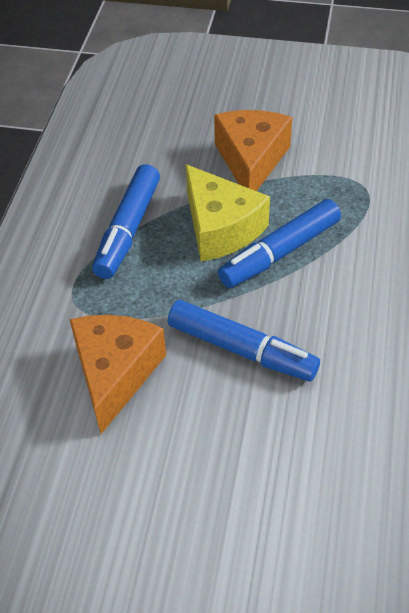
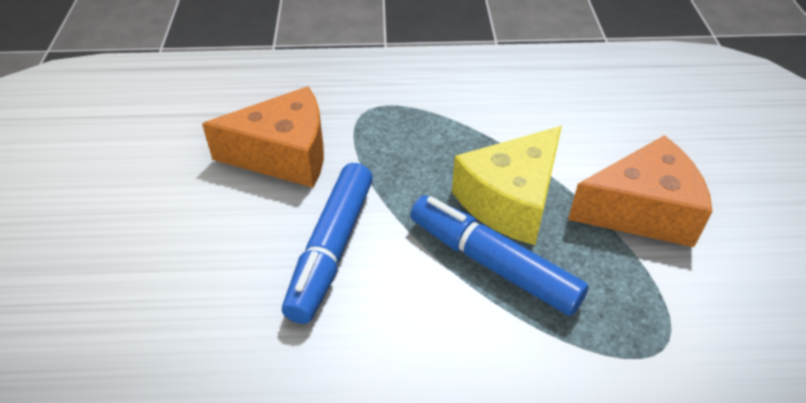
camera: 75 degrees right, 5 degrees down
(128, 229) = (476, 126): blue marker -> none

